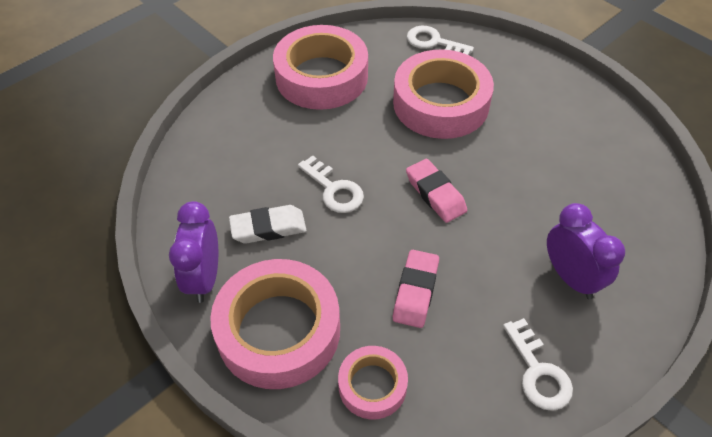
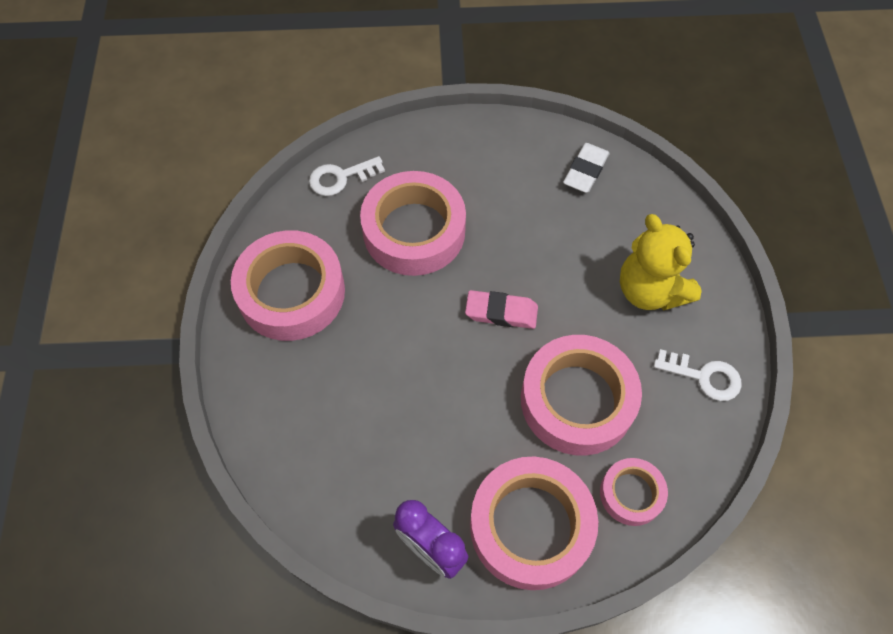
camera: 50 degrees left, 10 degrees up
(268, 228) = (423, 461): white eraser -> white eraser (585, 171)
(334, 189) = (429, 381): white key -> none
(415, 291) = (577, 400): pink eraser -> pink tape
(570, 277) = (650, 290): purple clock -> yellow teddy bear

